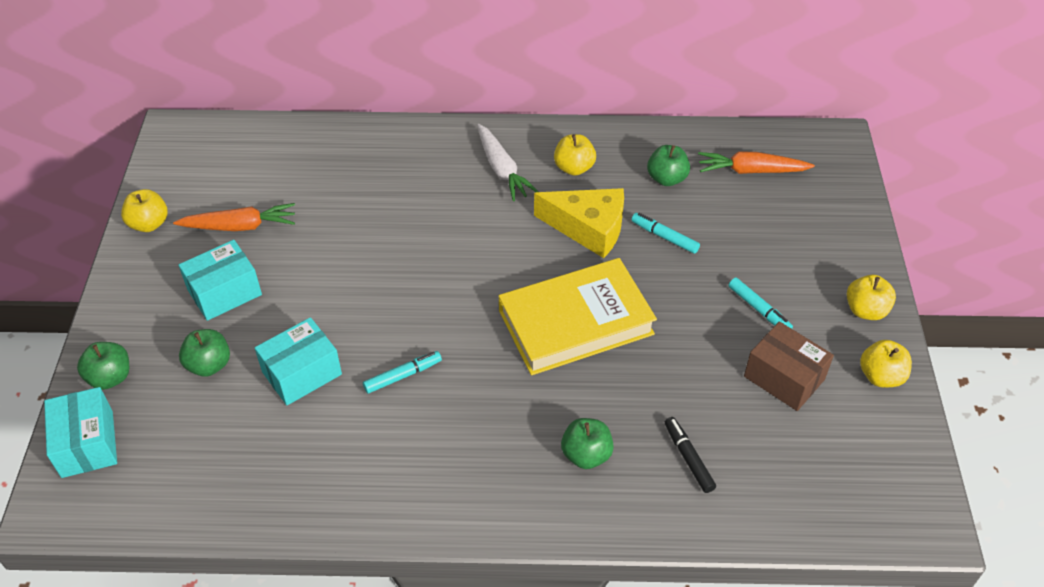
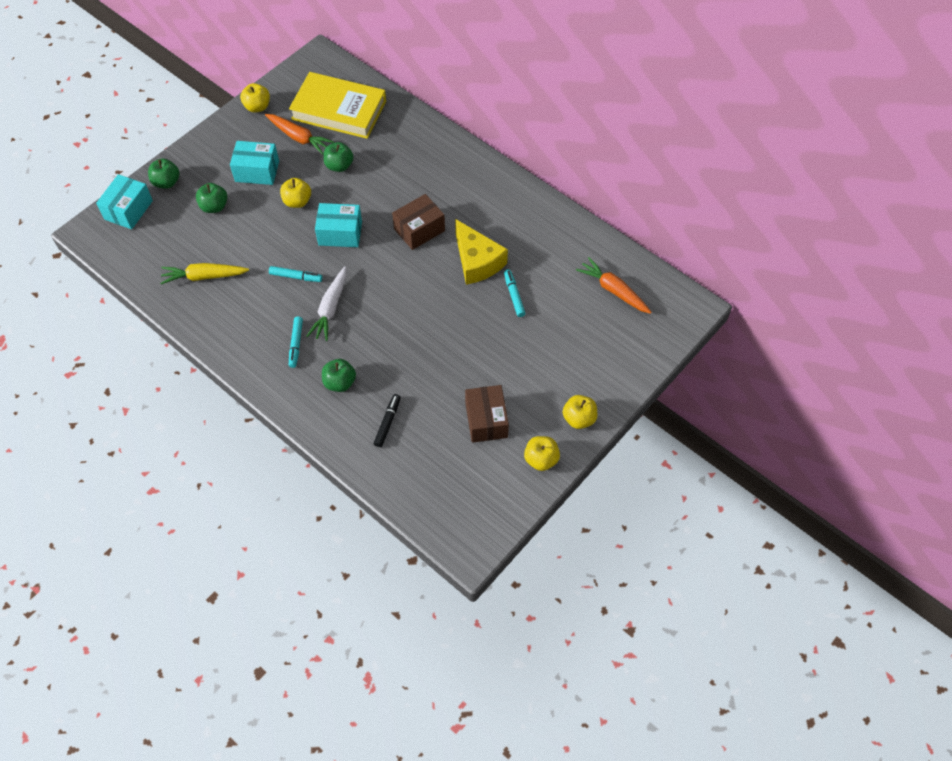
camera: 40 degrees right, 10 degrees up
(283, 453) = (204, 276): none -> yellow carrot
(302, 373) = (251, 241): turquoise box -> turquoise box (340, 233)
(491, 236) = (419, 230): none -> brown box
(502, 169) = (468, 193): white carrot -> white carrot (330, 308)
(574, 168) = (509, 219): yellow apple -> yellow apple (297, 201)
(575, 322) = (410, 310): yellow book -> yellow book (339, 110)
(666, 178) = (556, 261): green apple -> green apple (339, 166)
(759, 309) = (518, 374): turquoise marker -> turquoise marker (296, 344)

